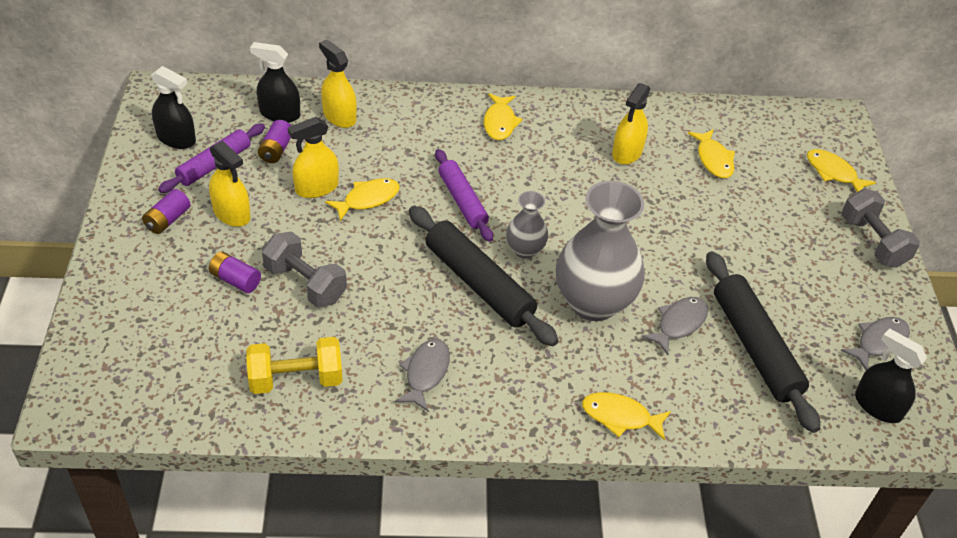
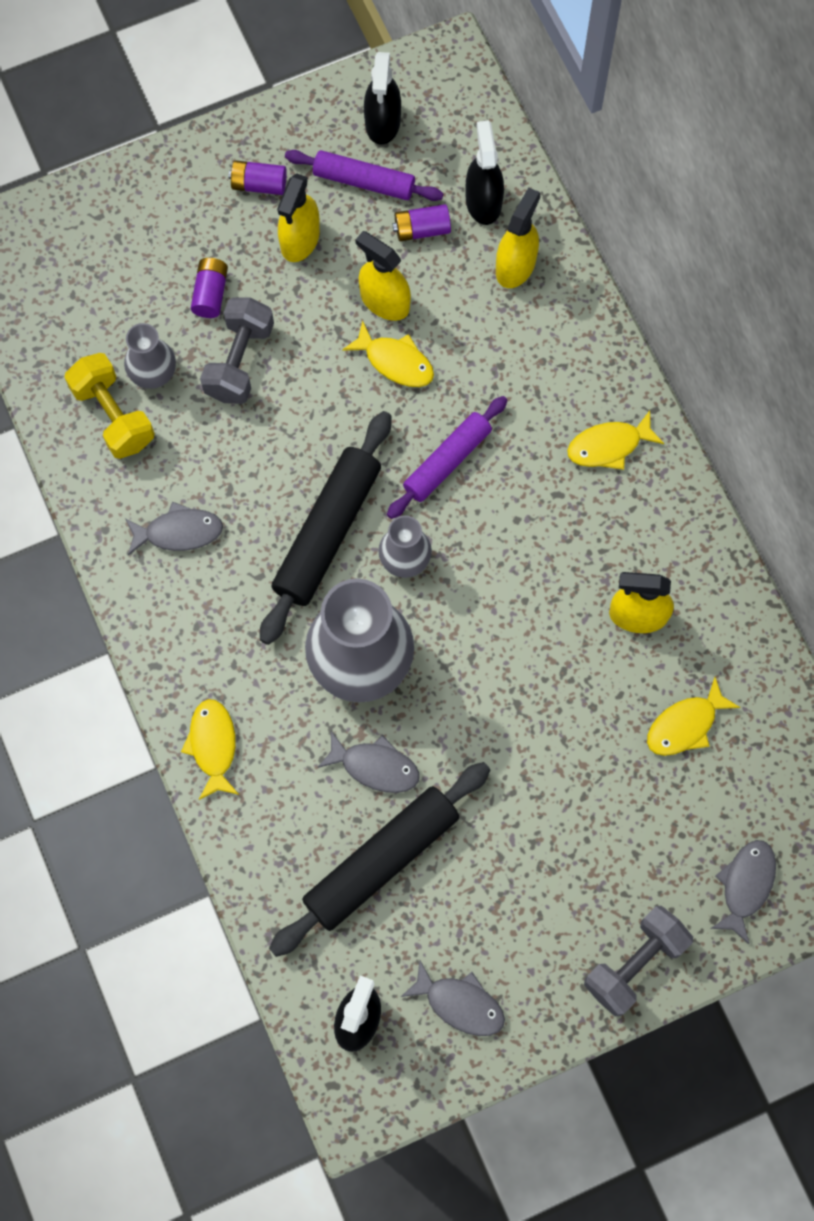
camera: 70 degrees right, 25 degrees up
(278, 340) = (153, 374): none -> grey vase
(833, 173) = (745, 885): yellow fish -> grey fish

